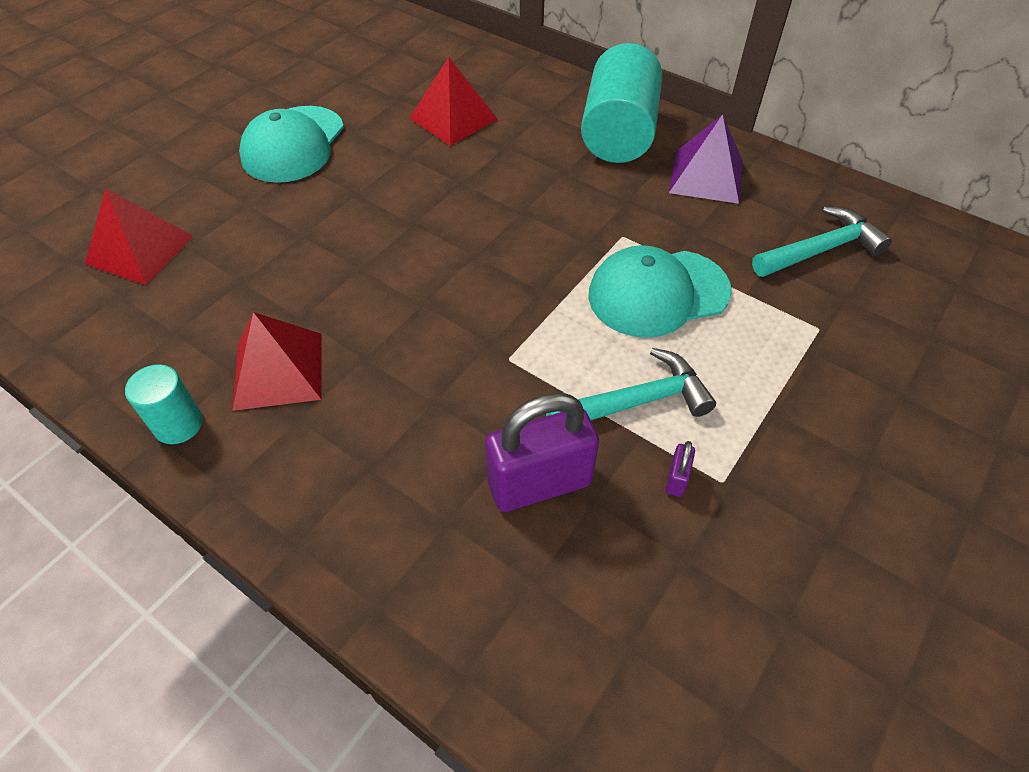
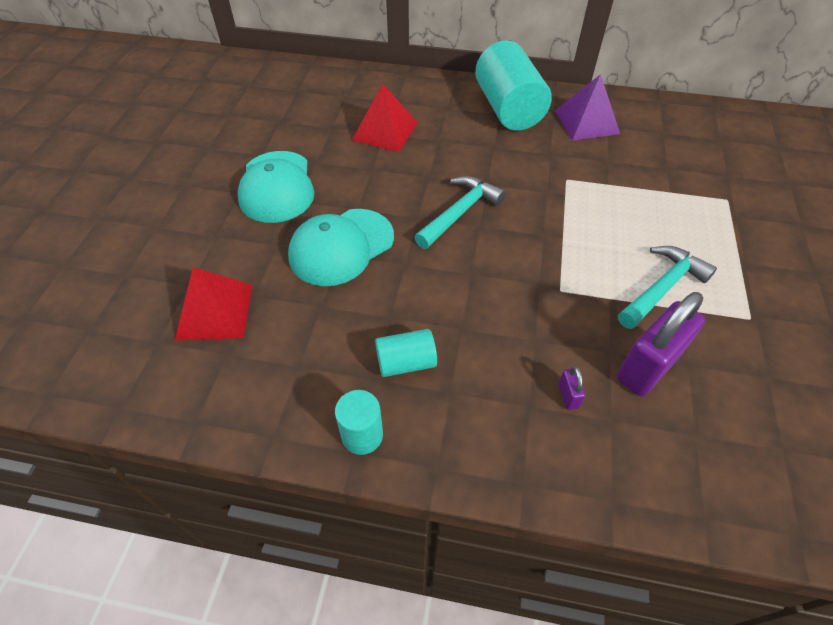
camera: 25 degrees left, 0 degrees up
(278, 370) = (406, 362): red pyramid -> turquoise cylinder
(657, 293) = (618, 210): turquoise cap -> turquoise cap (341, 247)
(676, 479) = (724, 328): purple padlock -> purple padlock (568, 396)
(820, 250) = (690, 149): turquoise hammer -> turquoise hammer (460, 213)

